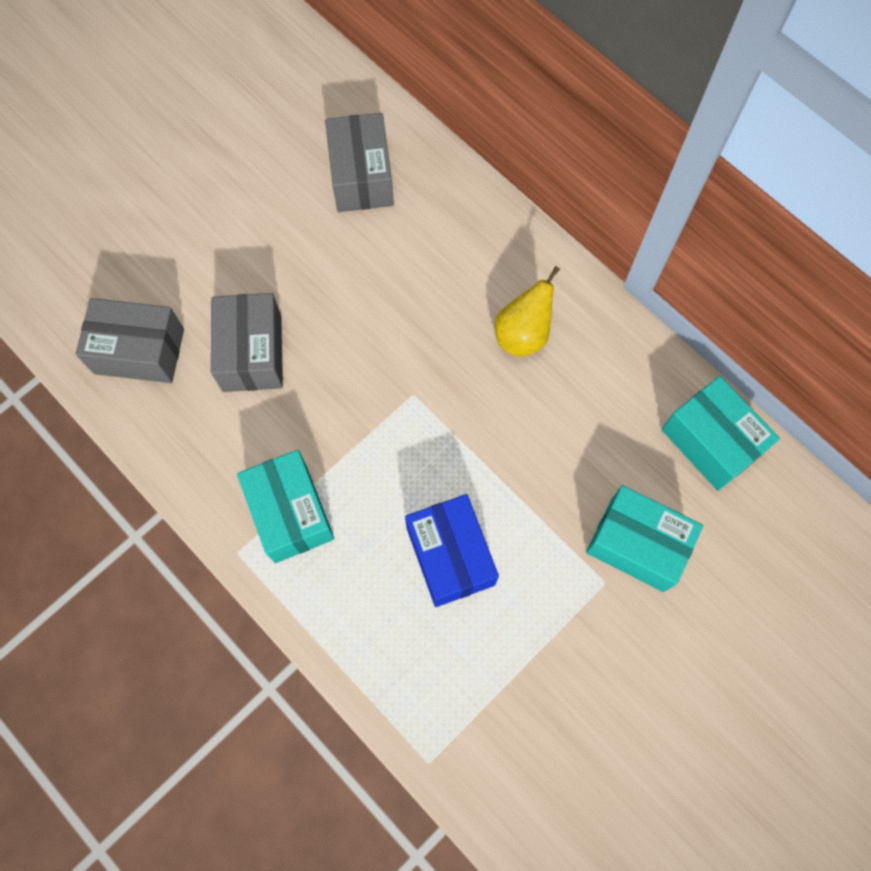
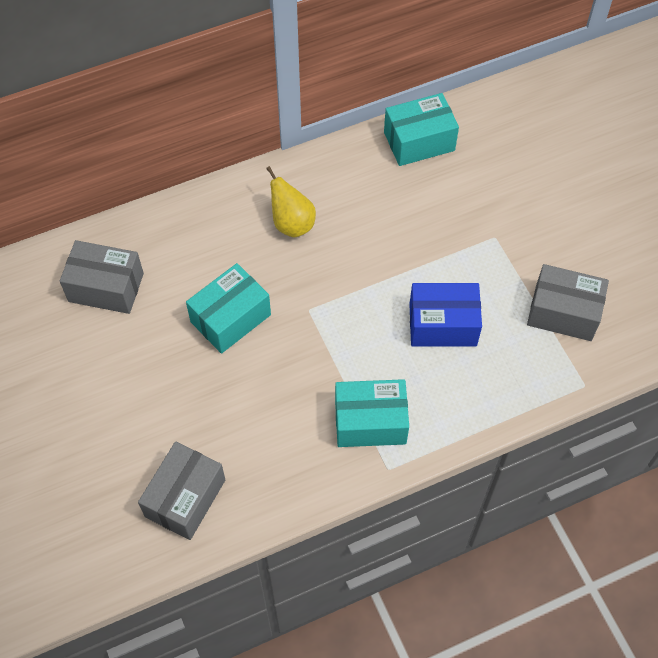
camera: 70 degrees left, 10 degrees down
(252, 353) = (225, 412): grey box -> grey box (563, 312)
(637, 544) = (475, 209): turquoise box -> turquoise box (230, 318)

